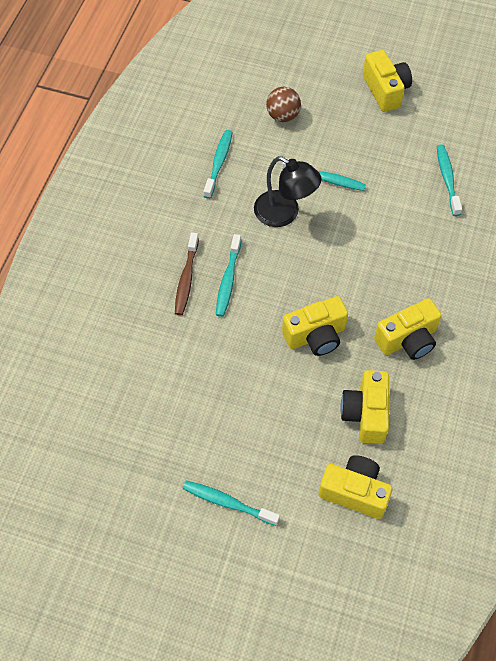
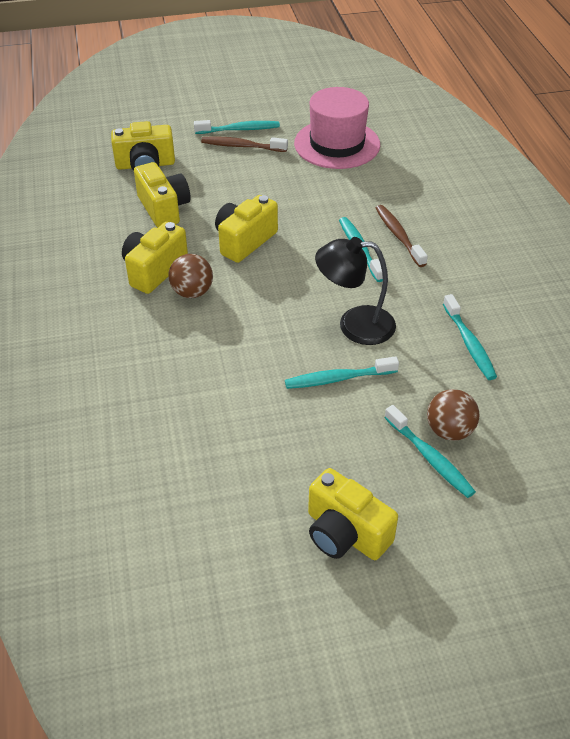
camera: 150 degrees right, 15 degrees down
(147, 424) = (337, 144): none -> pink hat
(242, 471) = (241, 146): none -> brown toothbrush
(387, 301) = (192, 292): none -> brown ball
(447, 179) = (190, 443): turquoise toothbrush -> turquoise toothbrush (430, 458)

